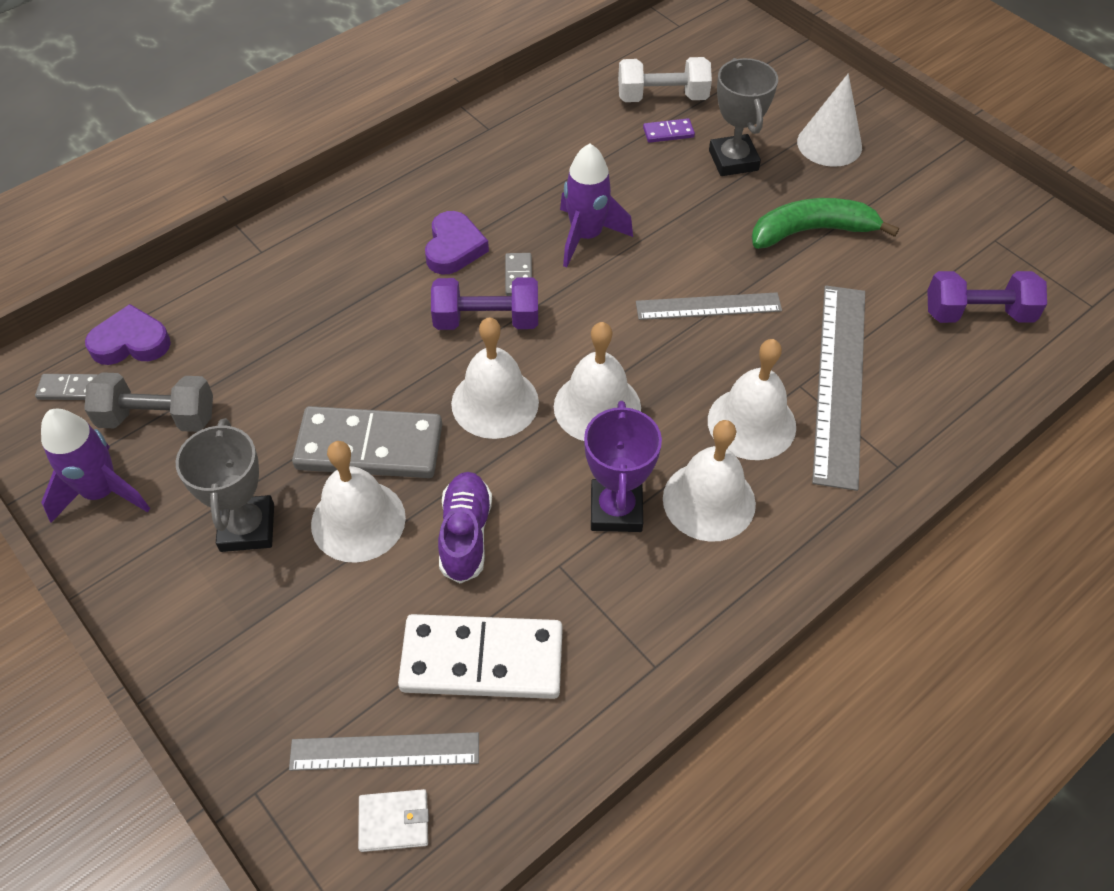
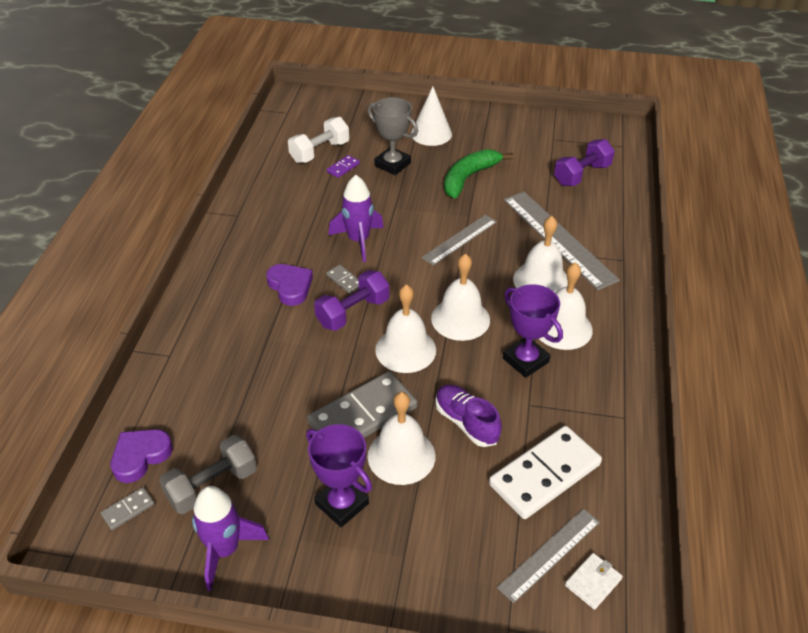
camera: 40 degrees left, 10 degrees down
(247, 528) = (342, 504): grey trophy -> purple trophy

